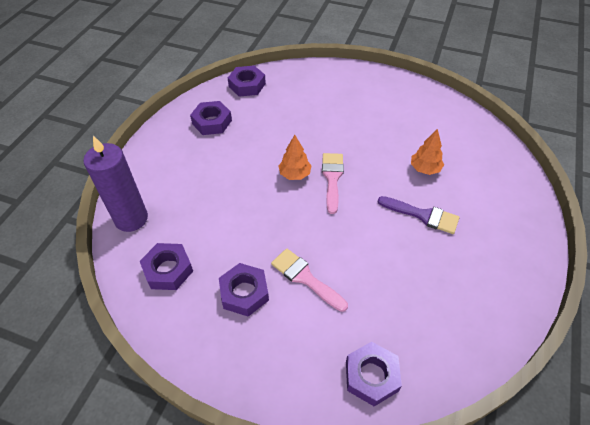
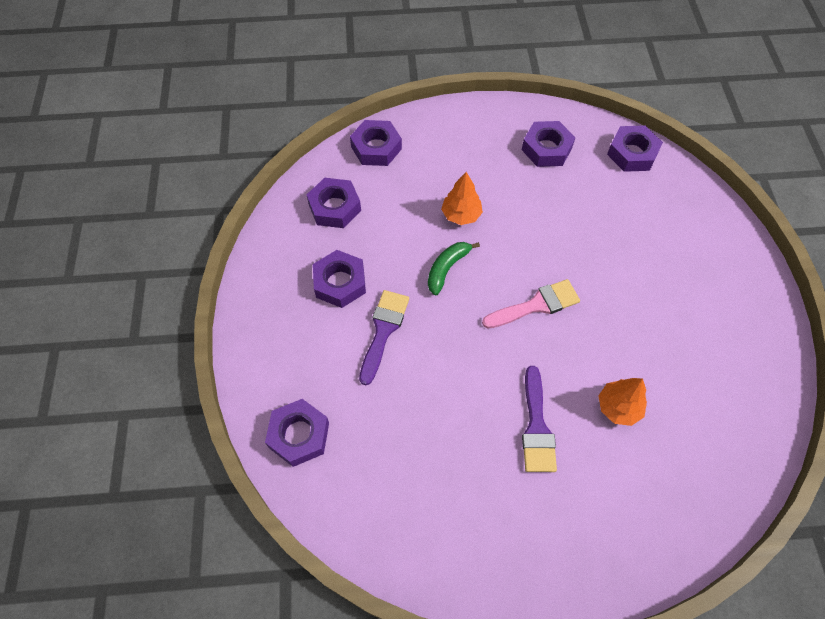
camera: 65 degrees right, 10 degrees up
(131, 219) = (376, 148): purple candle -> purple nut
(274, 216) = (447, 269): none -> green banana
(295, 174) = (518, 264): orange tree -> orange tree (461, 215)
(305, 278) = (383, 330): pink brush -> purple brush

